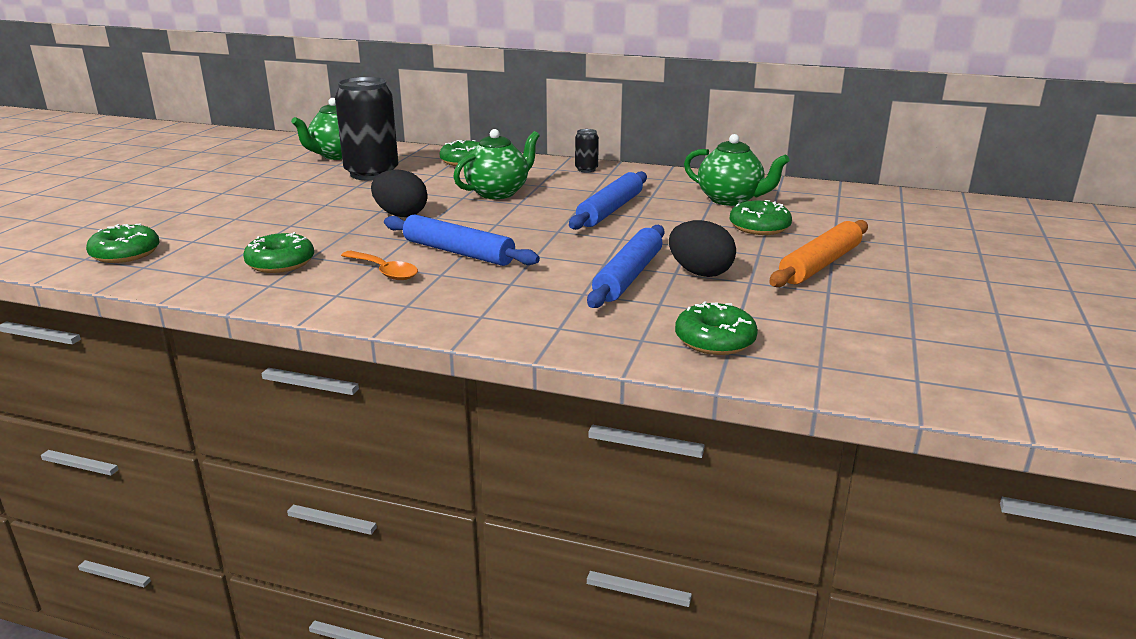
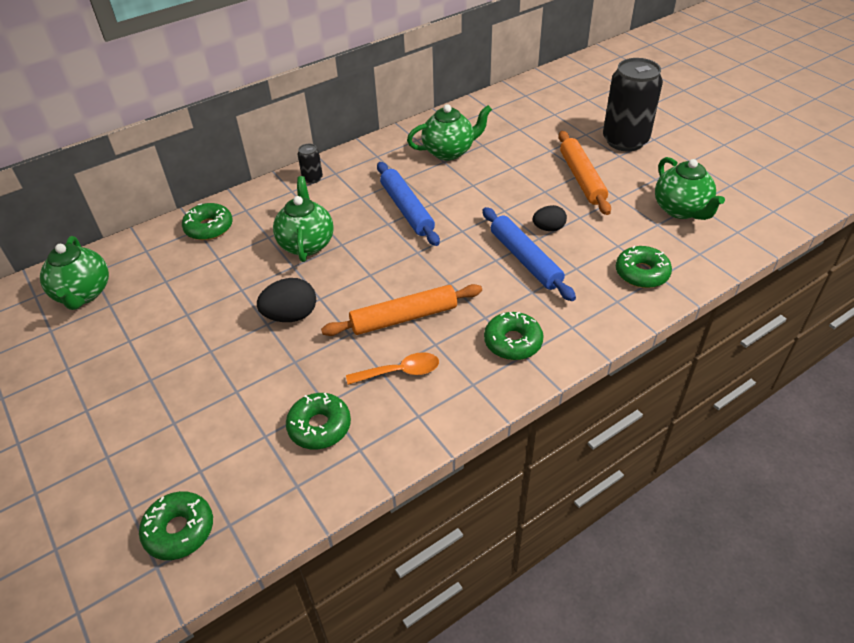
camera: 50 degrees left, 20 degrees up
(372, 173) = (166, 292): black can -> black can (625, 141)
(458, 252) = (404, 317): blue rolling pin -> orange rolling pin
(700, 272) = (548, 228): black egg -> black egg, size x0.65
(759, 227) = (505, 167): green donut -> green donut (513, 342)
(883, 332) = (681, 210): none -> green teapot

